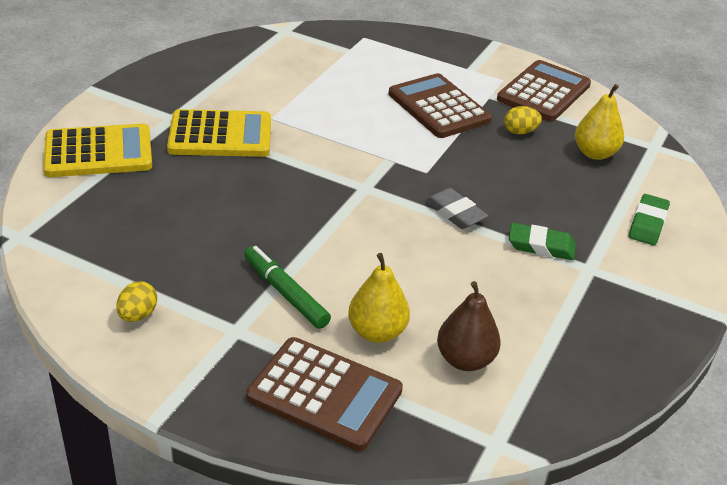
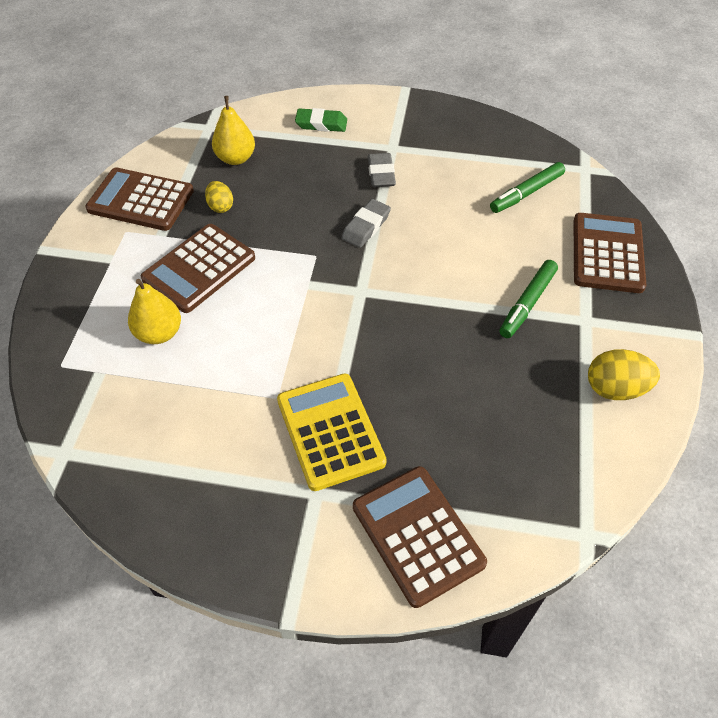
camera: 105 degrees left, 15 degrees up
(98, 152) = (418, 535): yellow calculator -> brown calculator
(138, 315) = (615, 389): yellow egg -> yellow egg, size x1.58
(377, 332) = (531, 241): yellow pear -> yellow pear (159, 333)
(465, 359) = (526, 193): brown pear -> green marker
(541, 246) = (381, 173): green eraser -> grey eraser

